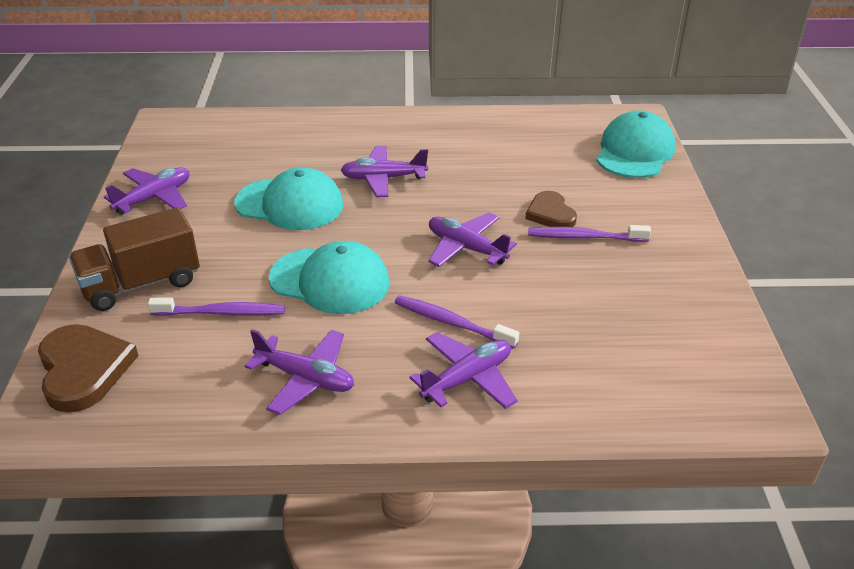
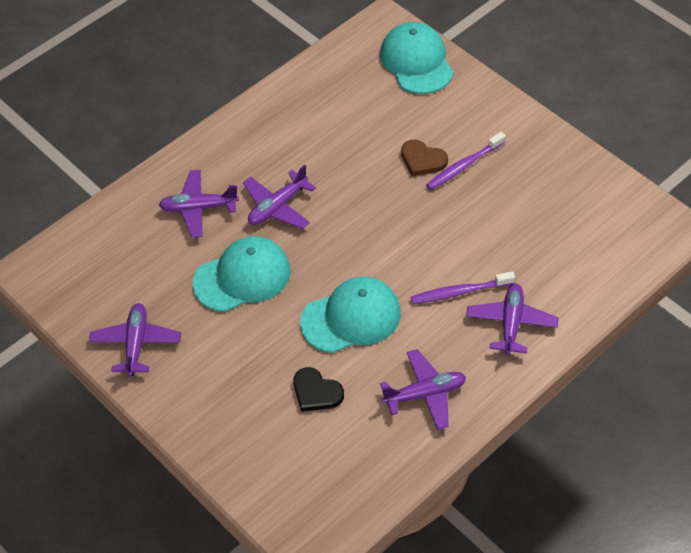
camera: 40 degrees left, 15 degrees up
(83, 369) = (288, 494): brown heart -> none
(141, 284) = (233, 413): brown truck -> none
(221, 313) = (316, 392): purple toothbrush -> black heart
(466, 248) = (403, 228): purple plane -> purple plane (198, 208)

